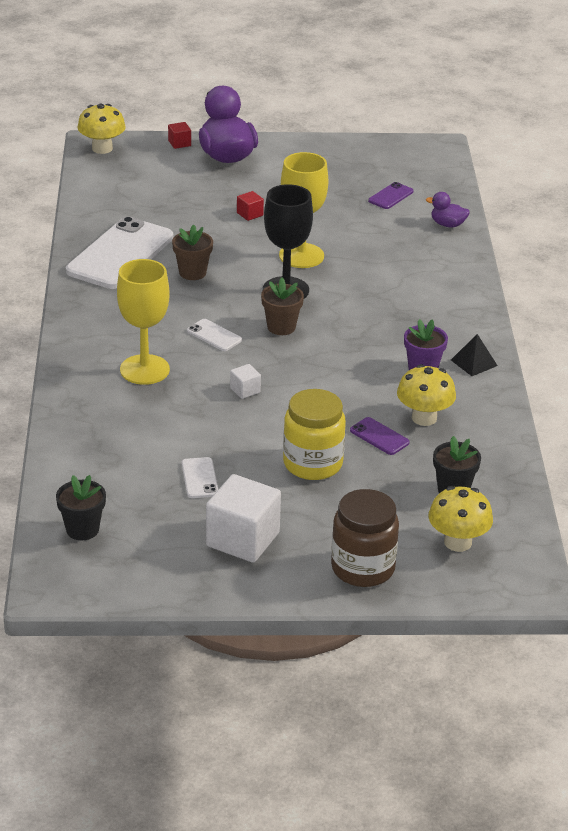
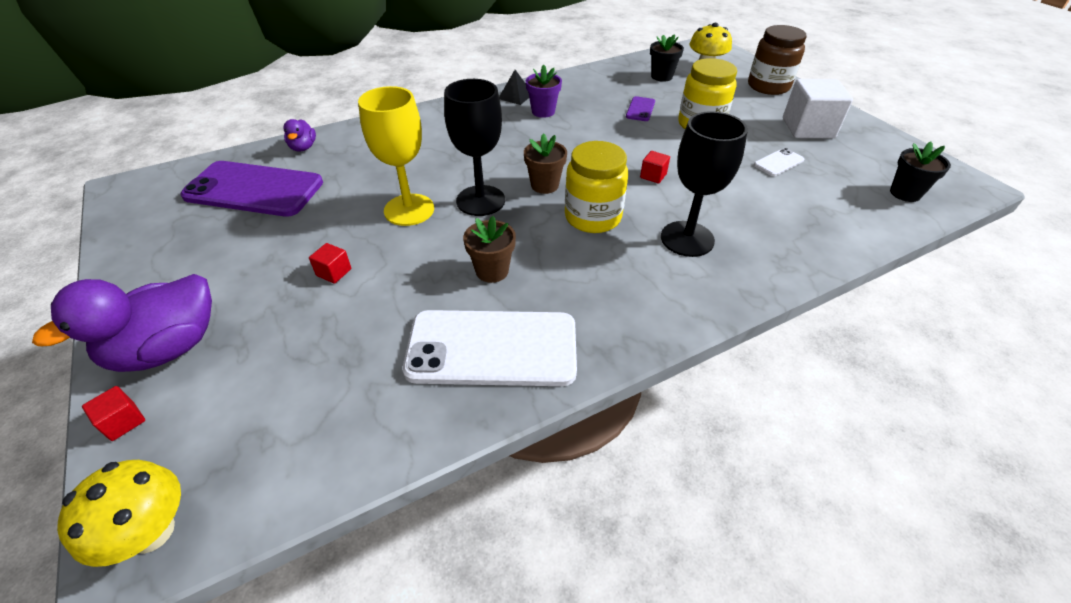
camera: 115 degrees left, 10 degrees up
(144, 370) = (687, 239): yellow goblet -> black goblet
(214, 335) = (592, 217): white phone -> yellow jar
(245, 390) = (653, 176): white cube -> red cube
(390, 196) = (254, 189): purple phone -> purple phone, size x2.34
(424, 418) = (600, 99): yellow mushroom -> none

